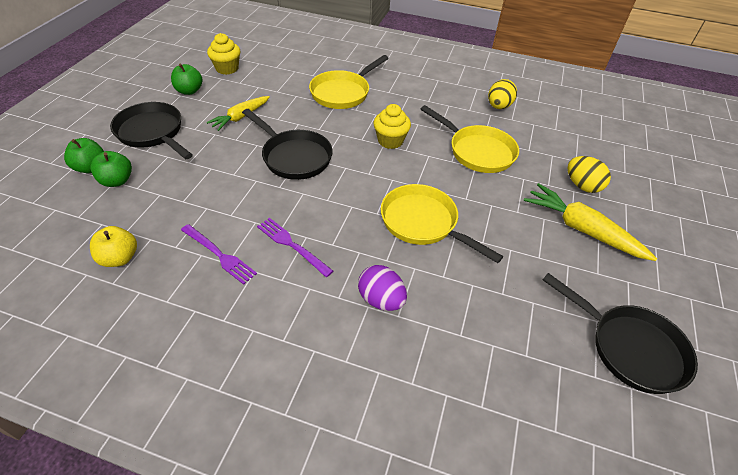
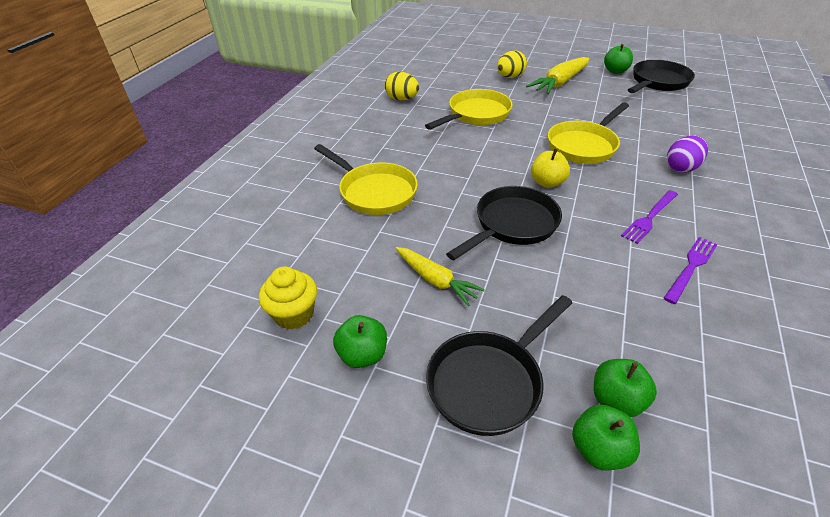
camera: 85 degrees left, 5 degrees down
(119, 258) = (747, 355): yellow apple -> yellow apple (547, 182)
(390, 141) = (468, 159): yellow cupcake -> none
(650, 301) = (615, 71): none -> green apple

